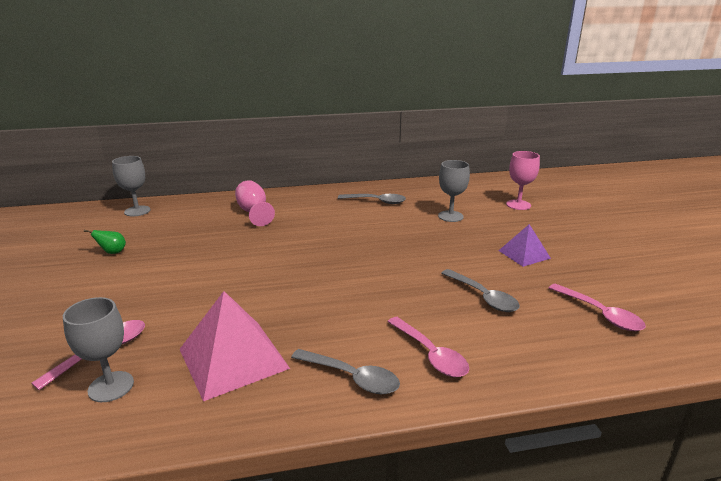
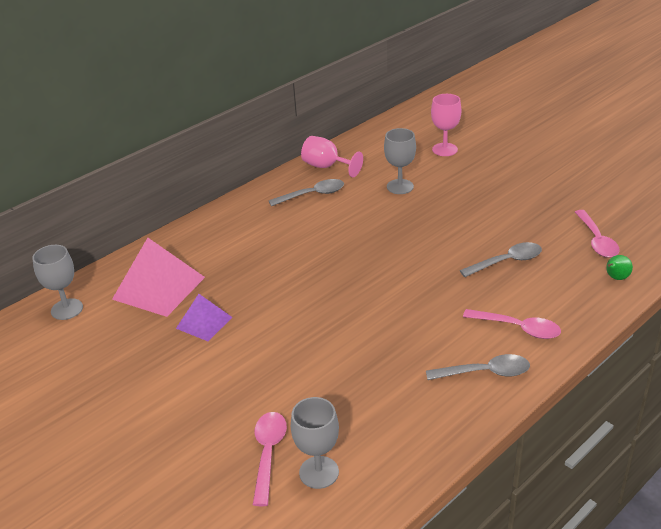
camera: 30 degrees left, 10 degrees up
(112, 252) = (121, 366): green pear -> green pear (616, 278)
(233, 358) = (383, 403): pink pyramid -> pink pyramid (159, 288)
(254, 212) = (204, 258): pink goblet -> pink goblet (326, 167)
(483, 297) = (507, 262): grey spoon -> grey spoon turned 45 degrees counterclockwise
(524, 254) = (498, 205): purple pyramid -> purple pyramid (204, 322)
(600, 314) = (597, 240): pink spoon -> pink spoon turned 60 degrees clockwise

